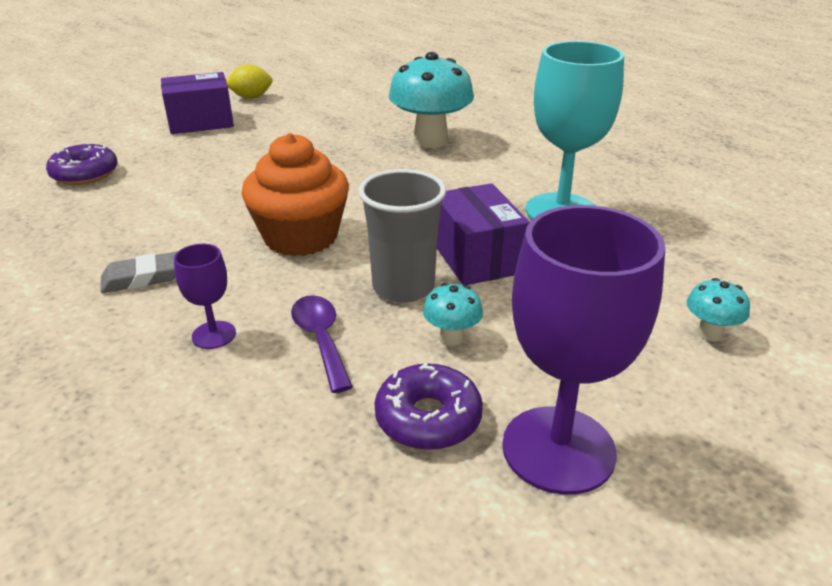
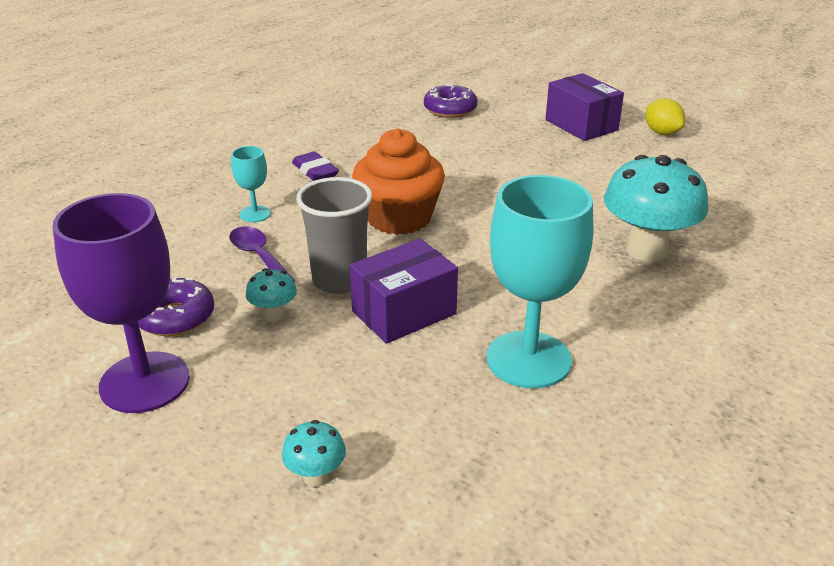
camera: 75 degrees right, 0 degrees up
(142, 278) = (315, 171): grey eraser -> purple eraser
(214, 335) = (255, 214): purple goblet -> turquoise goblet
(321, 339) = (258, 256): purple spoon -> purple spoon turned 90 degrees counterclockwise

